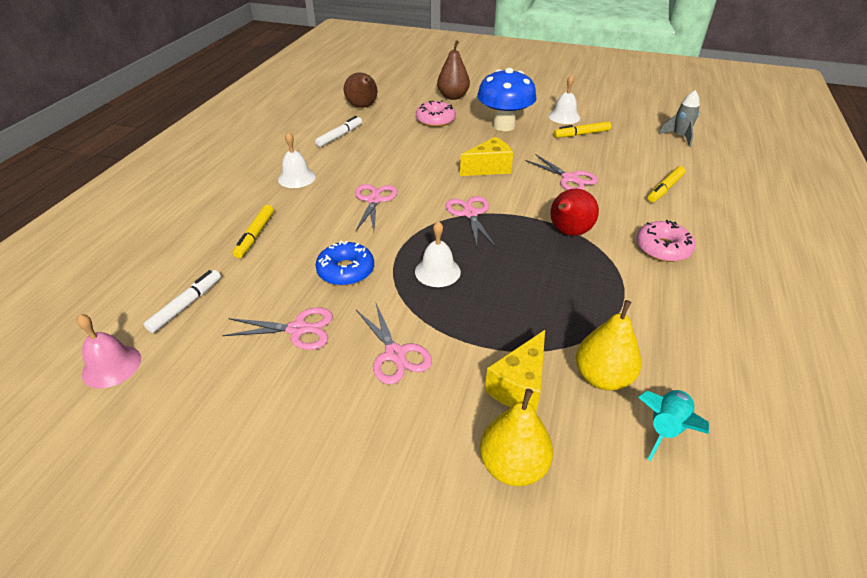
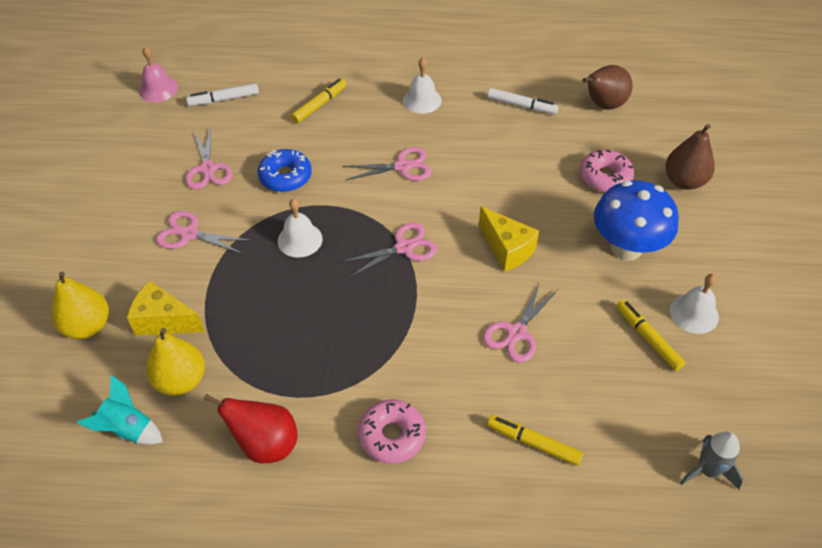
camera: 75 degrees right, 10 degrees up
(186, 305) = (224, 99): white marker -> white marker turned 150 degrees clockwise
(255, 235) = (319, 105): yellow marker -> yellow marker turned 135 degrees clockwise
(395, 354) = (189, 234): pink scissors -> pink scissors turned 60 degrees clockwise
(568, 232) = (396, 339): red pear -> red pear (265, 444)

